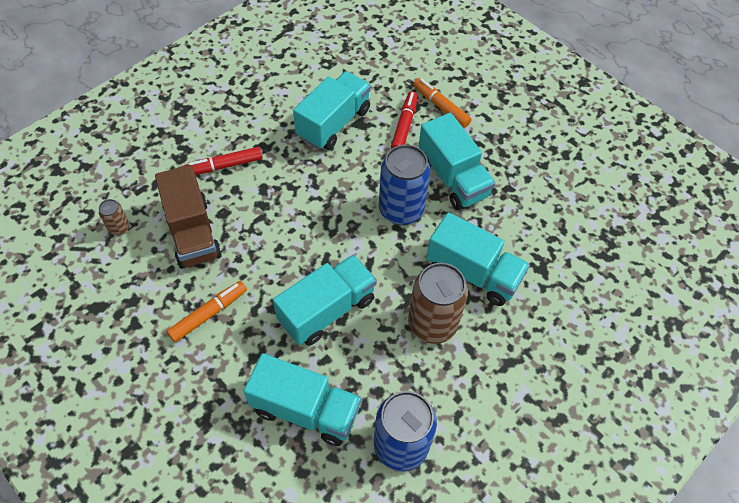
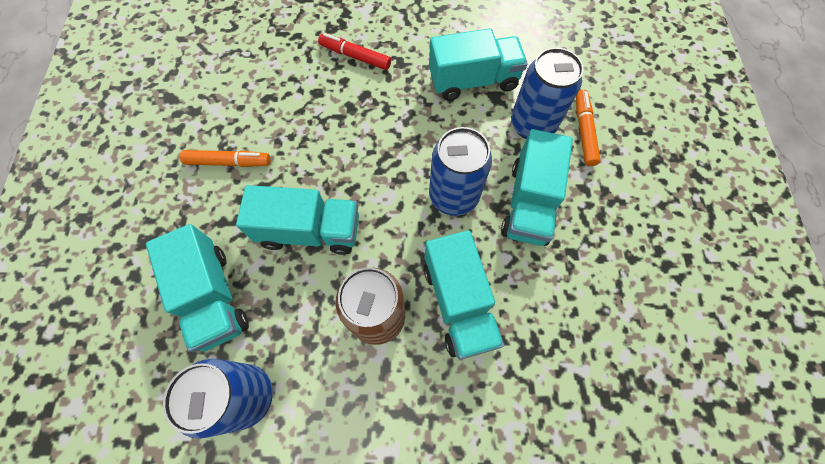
camera: 45 degrees right, 10 degrees up
(119, 228) = (240, 51): brown can -> none
(193, 233) = (281, 91): brown truck -> none
(404, 125) = (532, 125): red marker -> blue can

